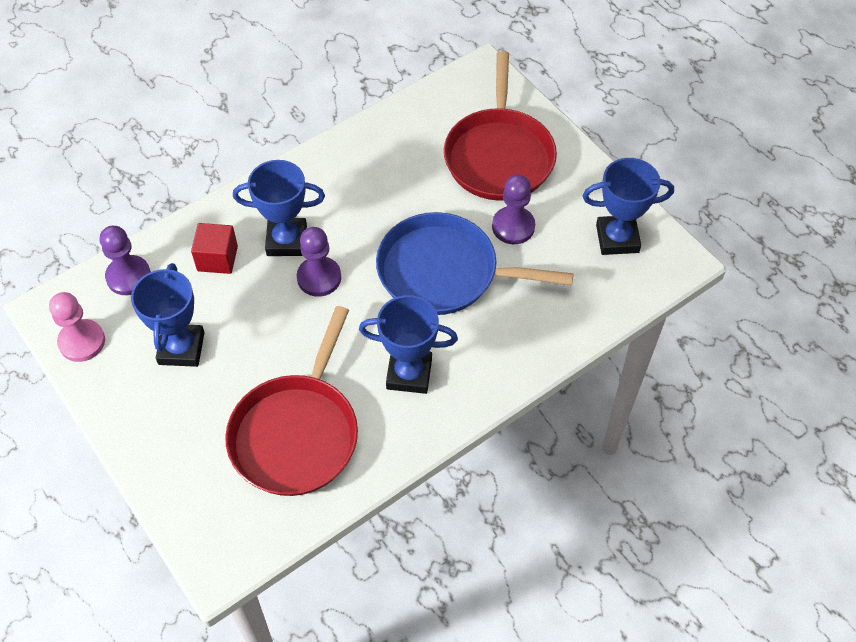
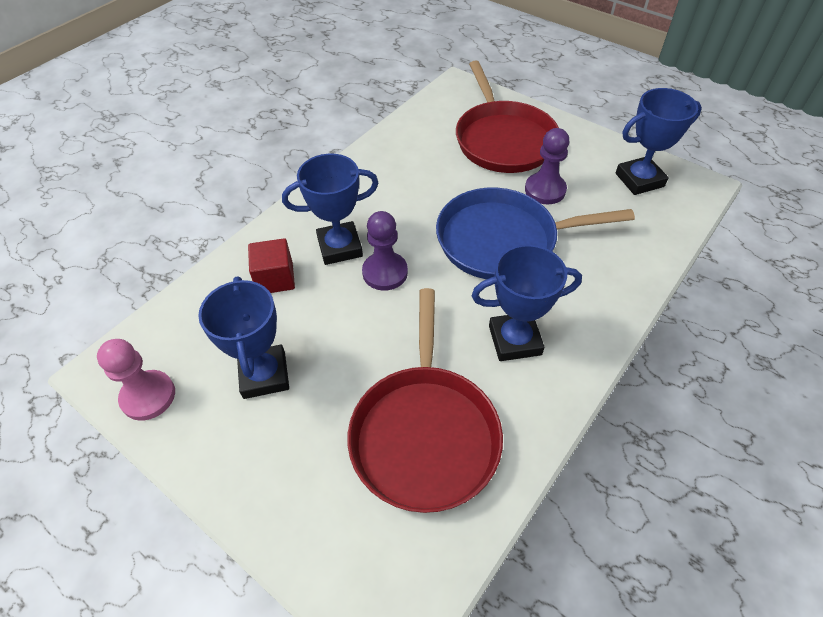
camera: 15 degrees left, 5 degrees down
(128, 276) = (185, 317): purple pawn -> none

